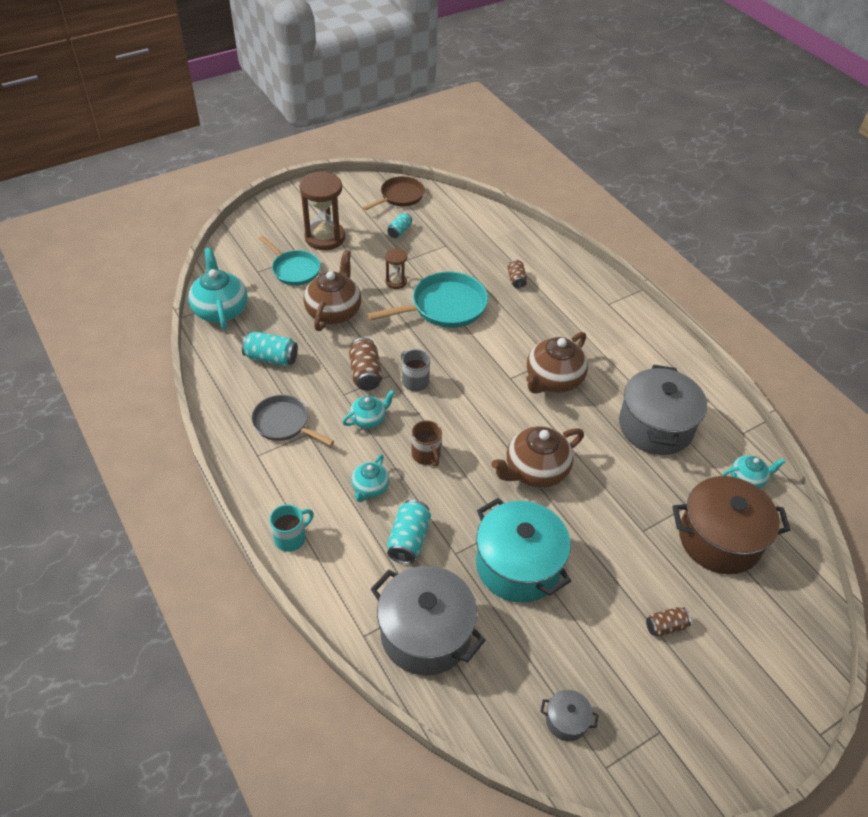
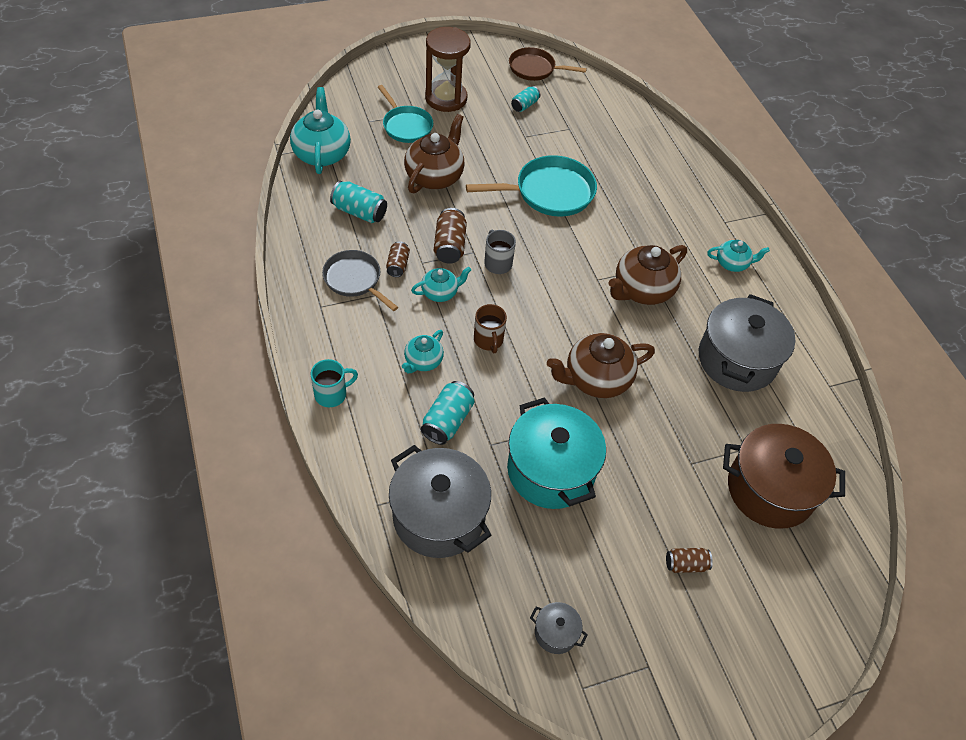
camera: 10 degrees right, 5 degrees up
(396, 282) = (506, 157): brown hourglass -> none
(400, 196) = (535, 69): brown pan -> brown pan turned 135 degrees counterclockwise
(516, 280) = (633, 178): brown can -> brown can (398, 265)
(747, 479) = (820, 435): turquoise teapot -> turquoise teapot (732, 263)

